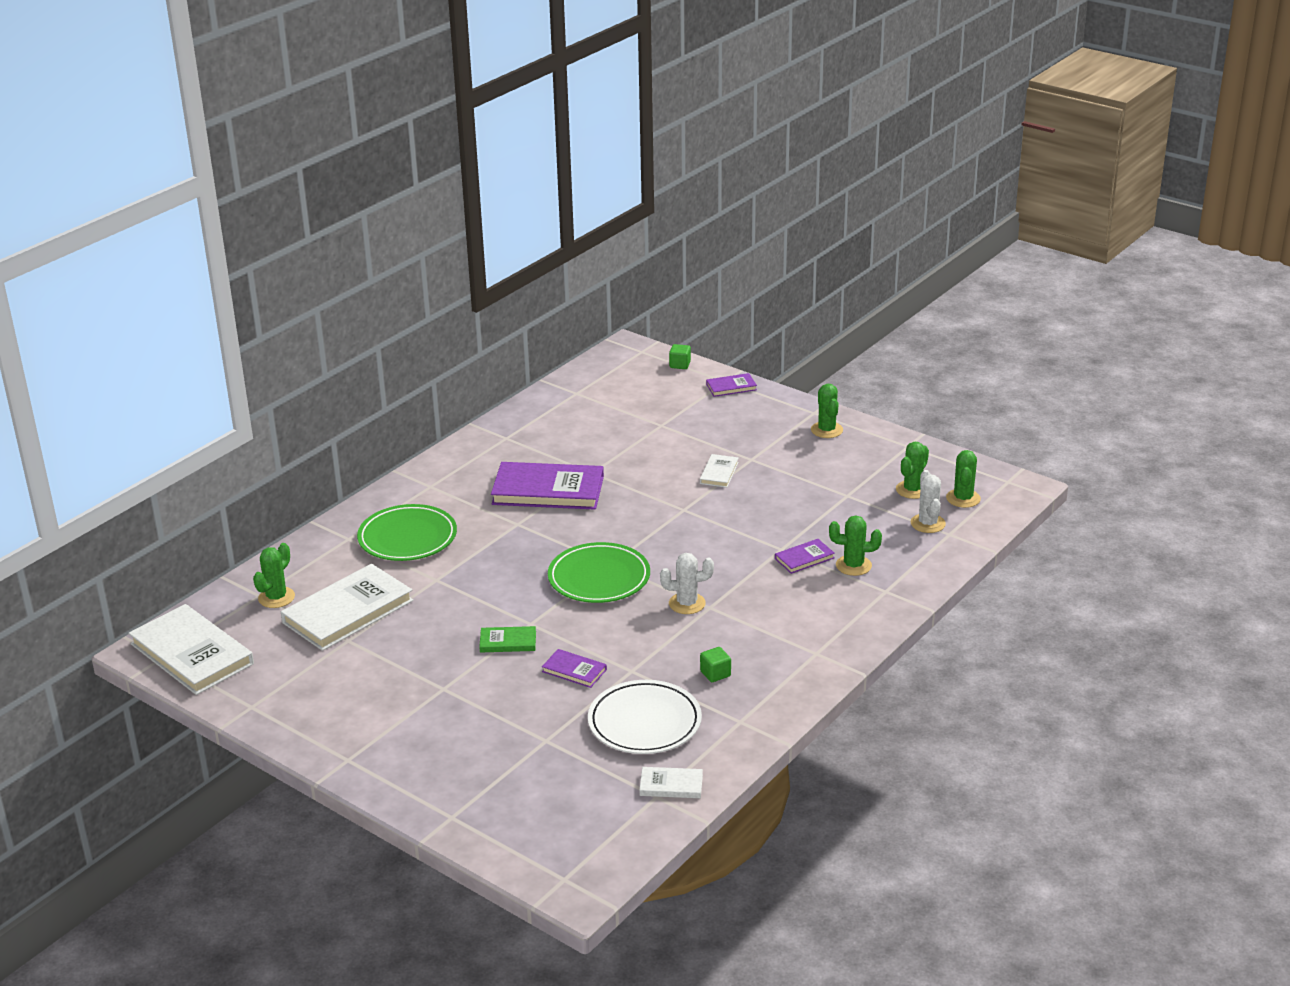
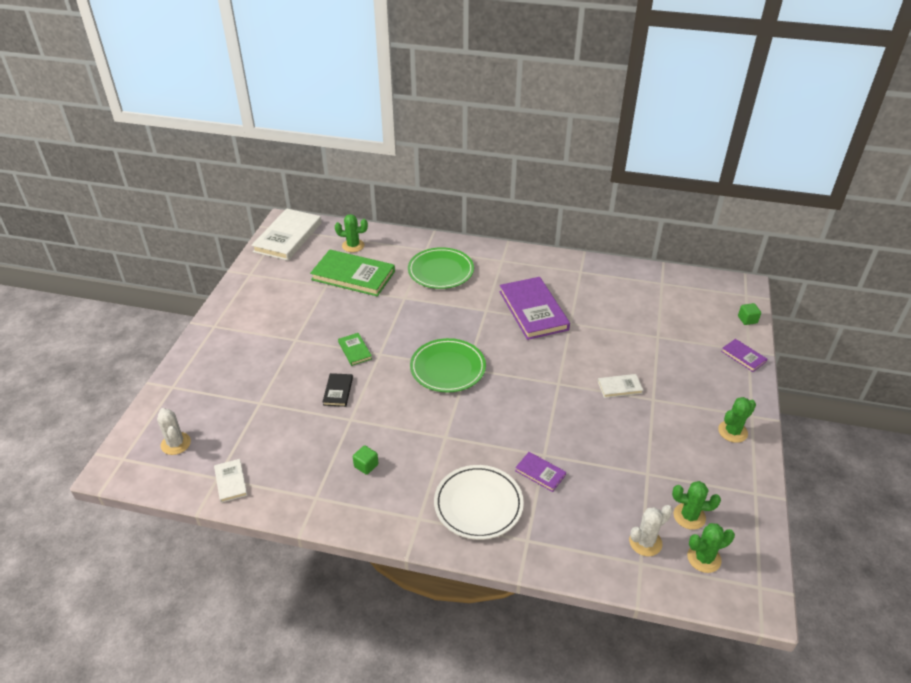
camera: 65 degrees right, 10 degrees up
(348, 612) = (353, 276): white book -> green book
(574, 671) = (338, 391): purple book -> black book
(644, 722) = (295, 445): white plate -> white plate (478, 504)
(687, 603) = (442, 423): white cactus -> white cactus (176, 443)
(853, 565) = (550, 508): green cactus -> none

